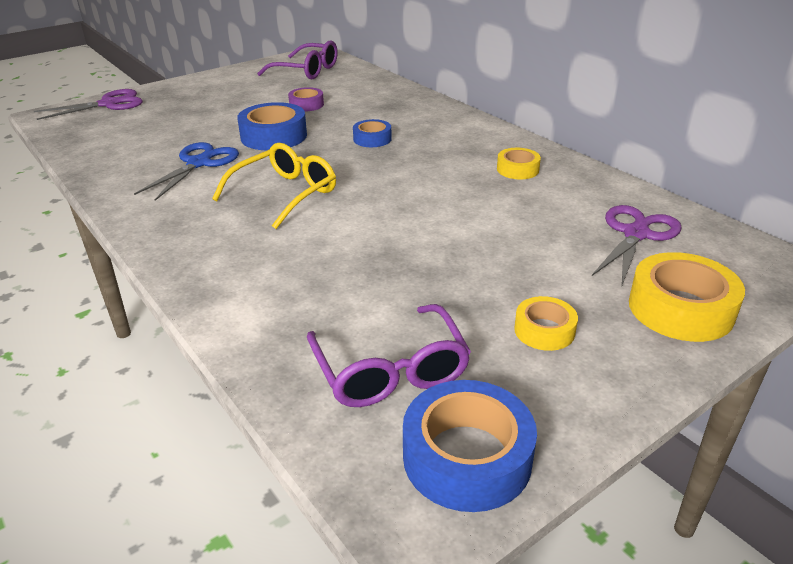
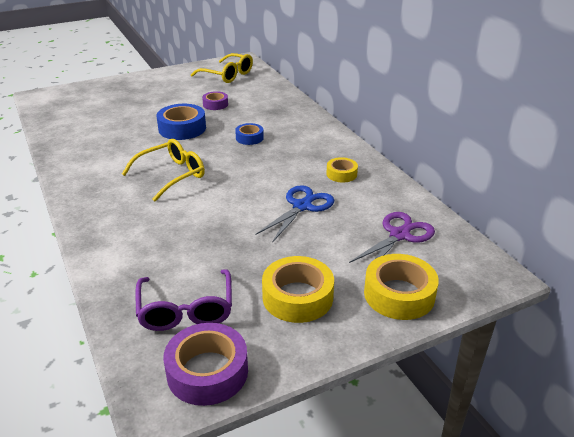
camera: 10 degrees right, 0 degrees up
(109, 104) = (80, 91): purple scissors -> none
(199, 163) = (124, 145): blue scissors -> blue scissors (302, 206)
(306, 71) = (227, 75): purple glasses -> yellow glasses
(467, 457) = (207, 371): blue tape -> purple tape
(544, 330) = (297, 297): yellow tape -> yellow tape, size x1.74

